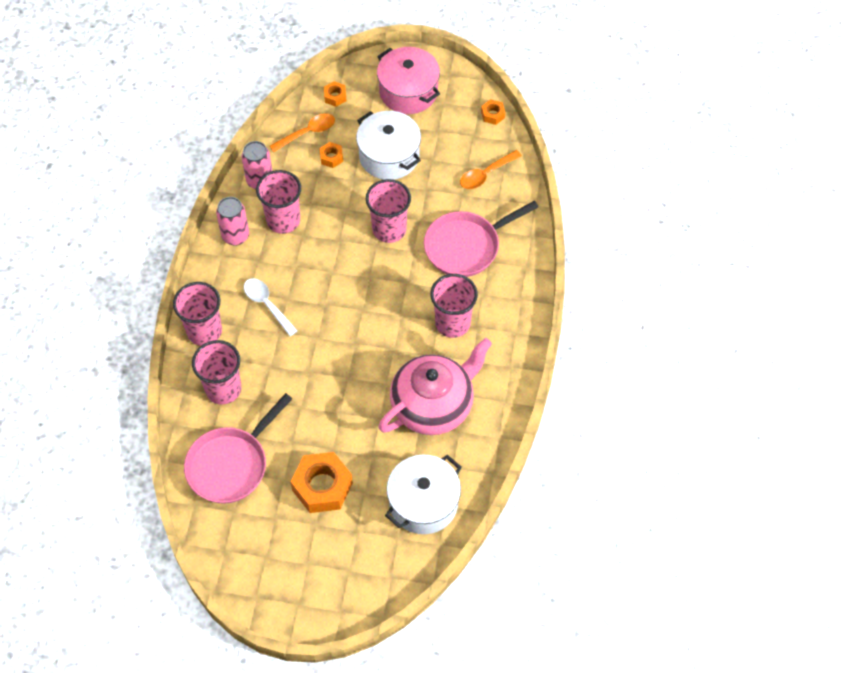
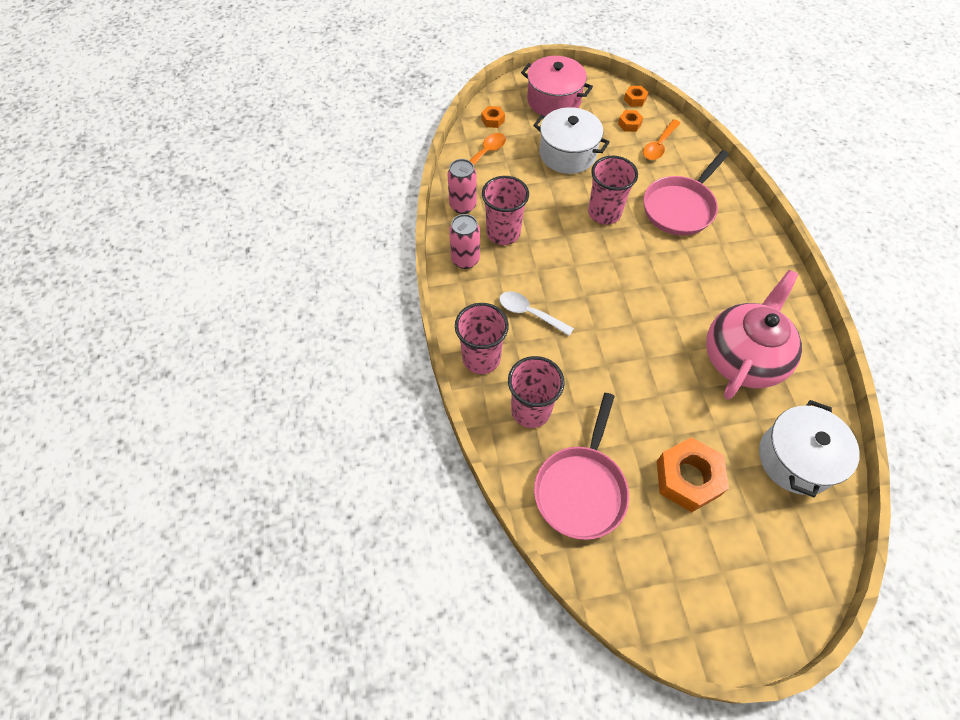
camera: 20 degrees left, 0 degrees up
(331, 157) = (517, 168): orange nut -> orange nut (629, 124)
(452, 323) = (711, 276): pink cup -> none

